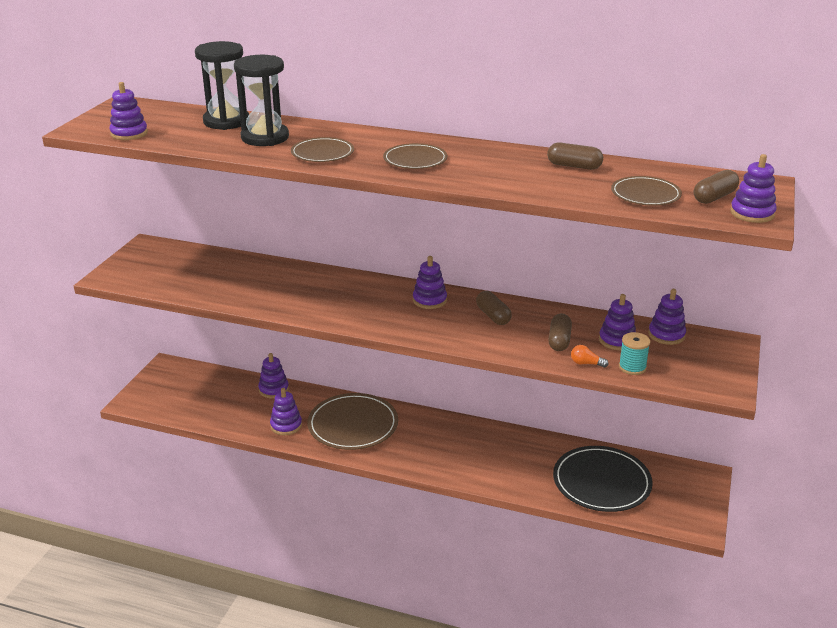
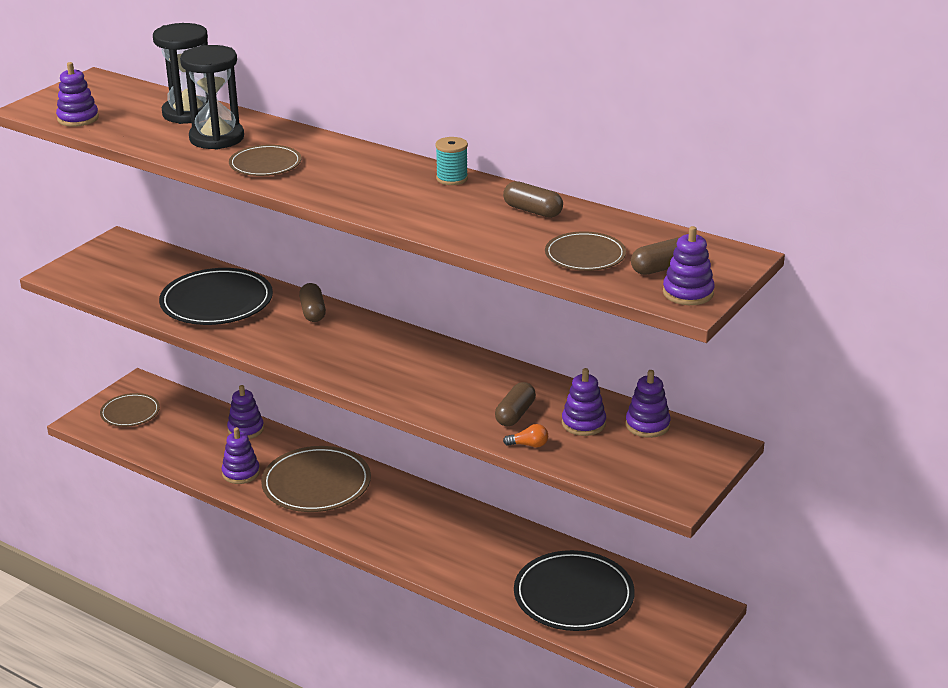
camera: 15 degrees right, 0 degrees up
(259, 283) = (216, 302): none -> black plate
(415, 159) = (360, 183): brown plate -> brown plate (130, 412)
(429, 300) = (395, 346): purple stacking toy -> none
(493, 316) = (457, 375): brown capsule -> brown capsule (313, 312)
(586, 363) = (529, 445): orange light bulb -> orange light bulb turned 150 degrees clockwise
(632, 367) = (580, 457): turquoise spool -> turquoise spool (452, 178)

